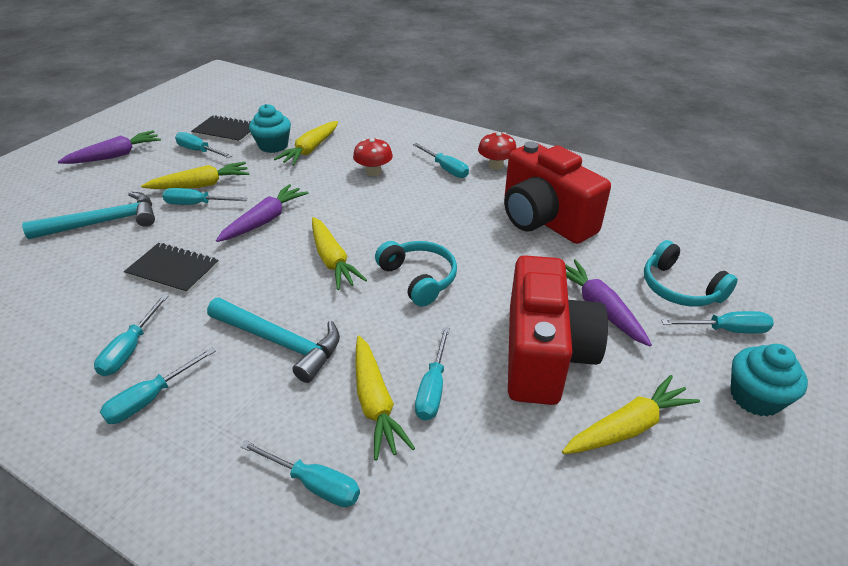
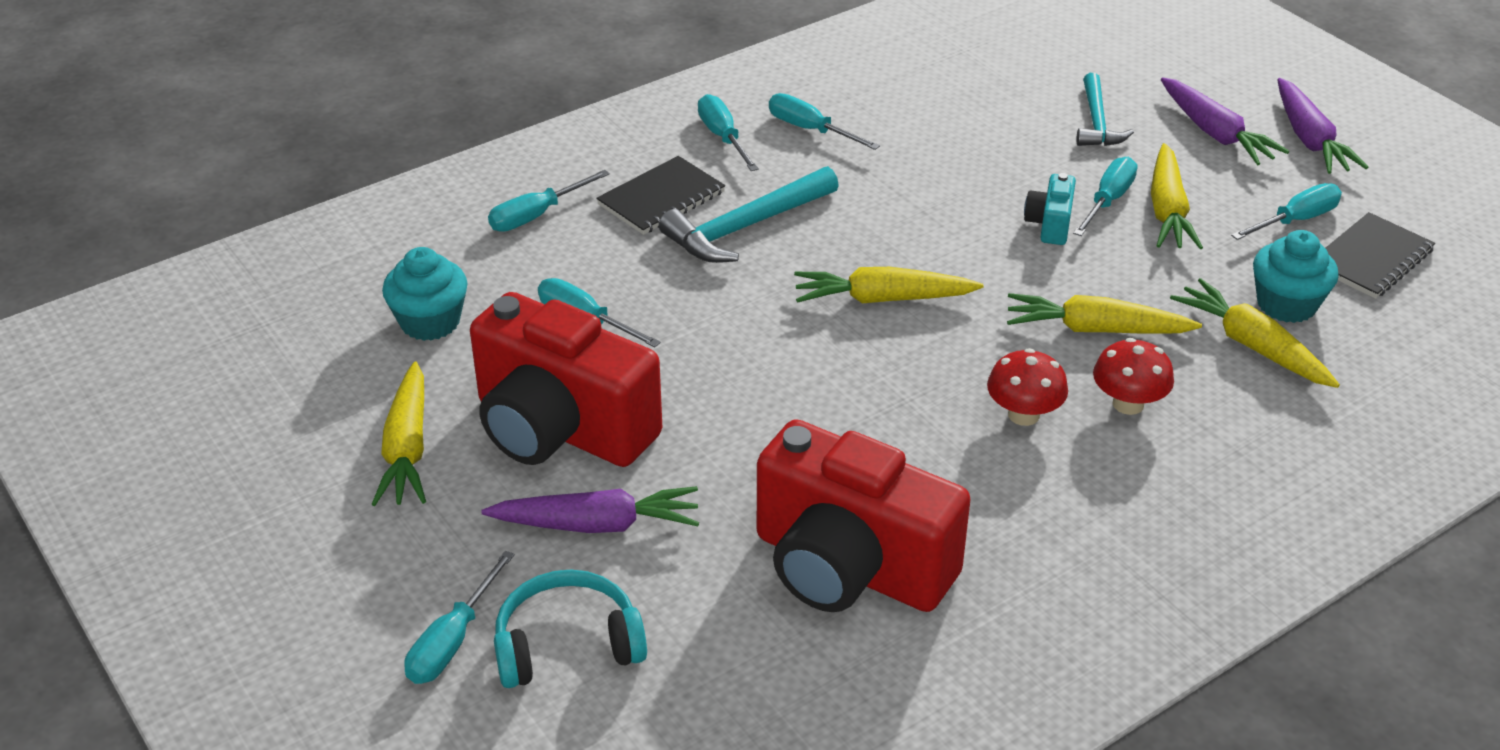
camera: 115 degrees right, 0 degrees up
(103, 222) = (1097, 122): turquoise hammer -> turquoise hammer, size x0.66
(173, 270) = (944, 167): black notebook -> black notebook (661, 199)
(228, 218) = (1049, 224): none -> turquoise camera
(265, 220) = (1025, 256): purple carrot -> purple carrot (1215, 133)
(375, 403) = (599, 274): yellow carrot -> yellow carrot (1096, 329)
(418, 278) = (787, 367): turquoise headphones -> none
(445, 169) = (1097, 502): turquoise screwdriver -> none
(495, 165) = (1077, 581): red mushroom -> red mushroom (1023, 415)
(544, 220) = (849, 567): red camera -> red camera turned 135 degrees counterclockwise
(755, 397) = (340, 589): turquoise cupcake -> turquoise cupcake (430, 322)

